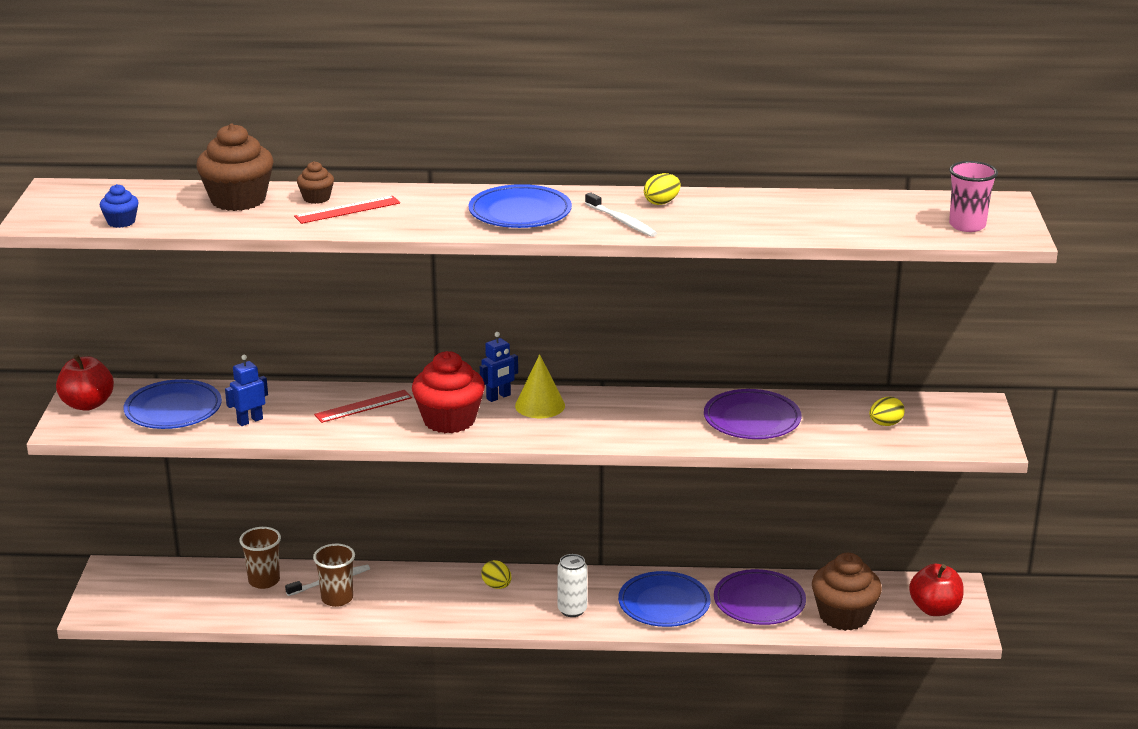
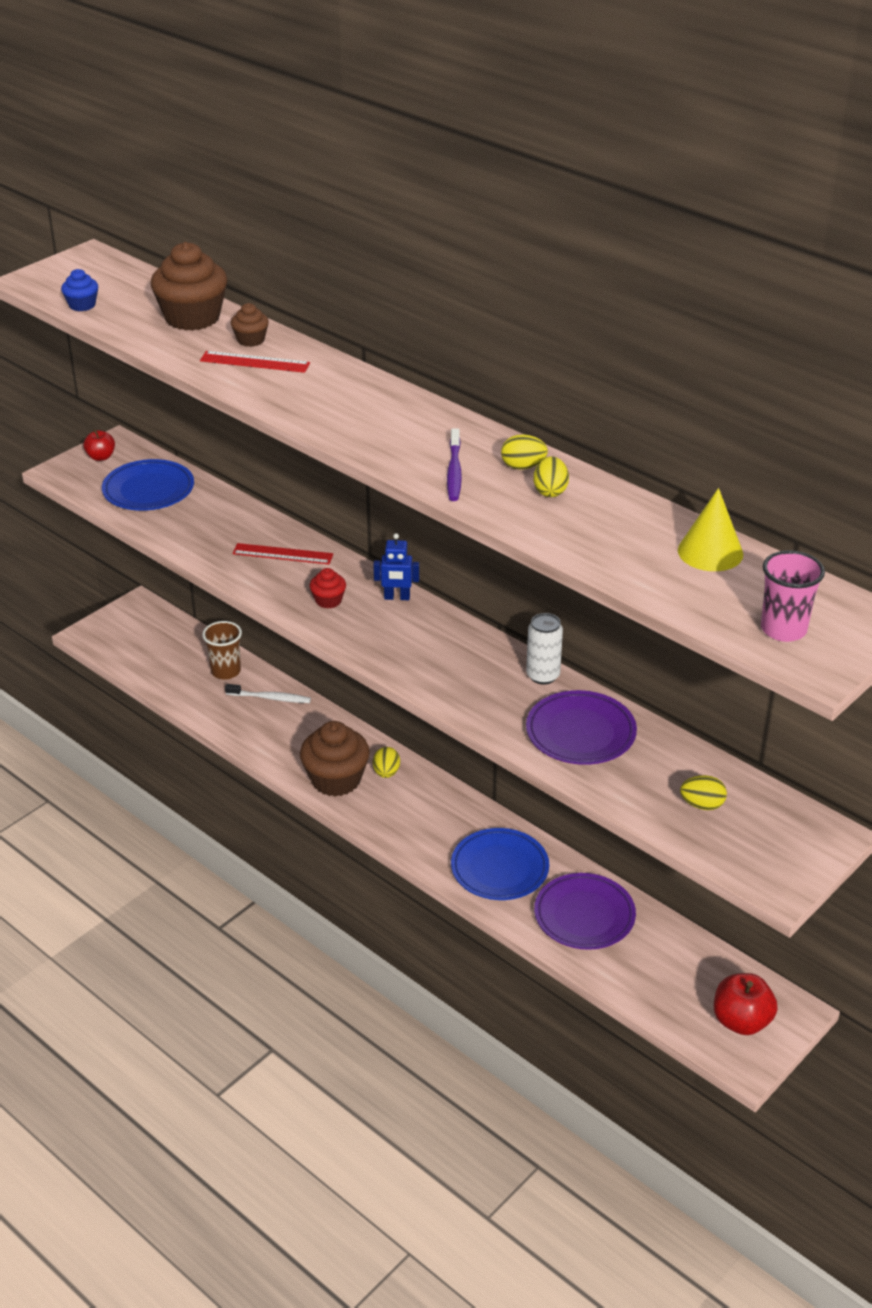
camera: 40 degrees right, 10 degrees up
(87, 404) = (101, 457): red apple -> red apple, size x0.60
(250, 421) = (186, 526): blue robot -> none
(337, 598) = (257, 716): brown cup -> none
(449, 420) = (328, 600): red cupcake -> red cupcake, size x0.49
(520, 213) = (383, 424): blue plate -> none
(540, 405) = (418, 623): yellow cone -> yellow cone (710, 552)
(572, 610) = (418, 830): white can -> white can (543, 676)
(621, 221) = (454, 471): white toothbrush -> purple toothbrush
(704, 209) = (550, 491): none -> yellow egg
(844, 616) = (644, 975): brown cupcake -> brown cupcake (336, 779)

